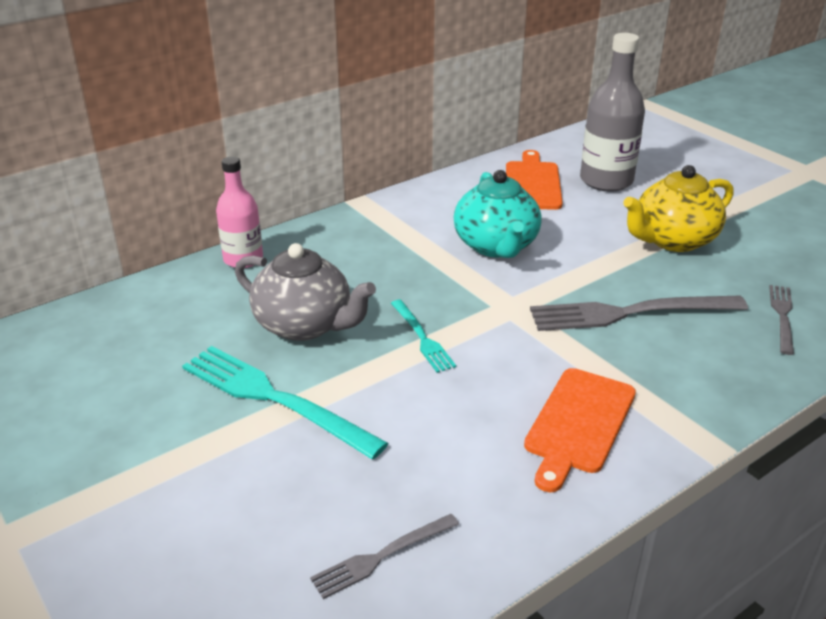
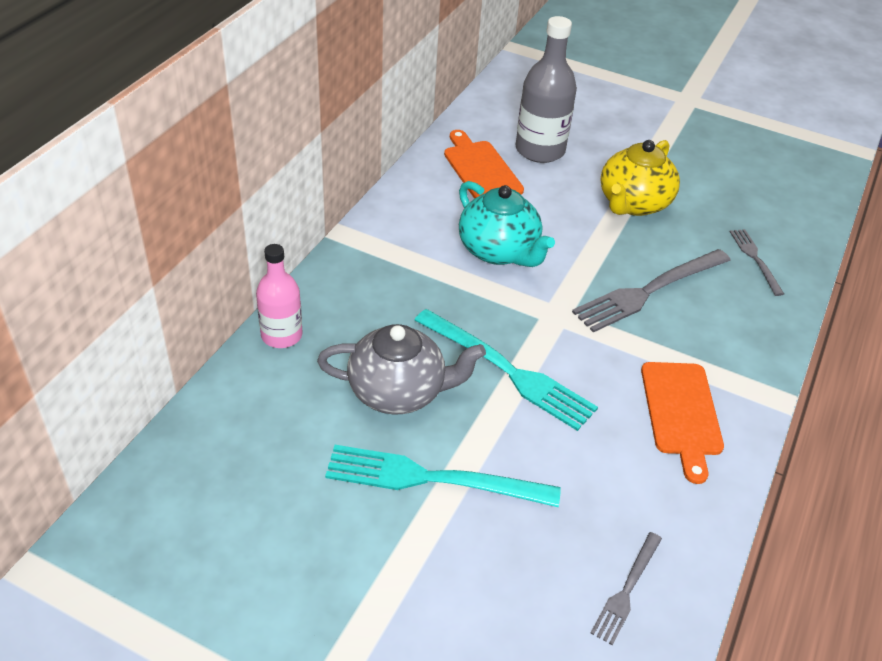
camera: 30 degrees left, 10 degrees up
(422, 338) = (508, 371): turquoise fork -> turquoise fork, size x1.85

